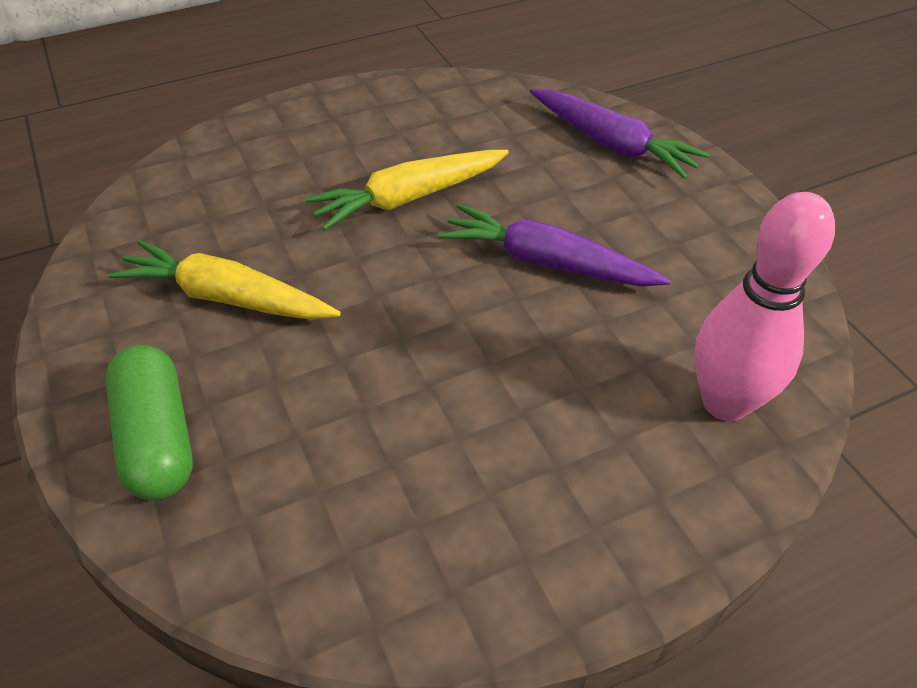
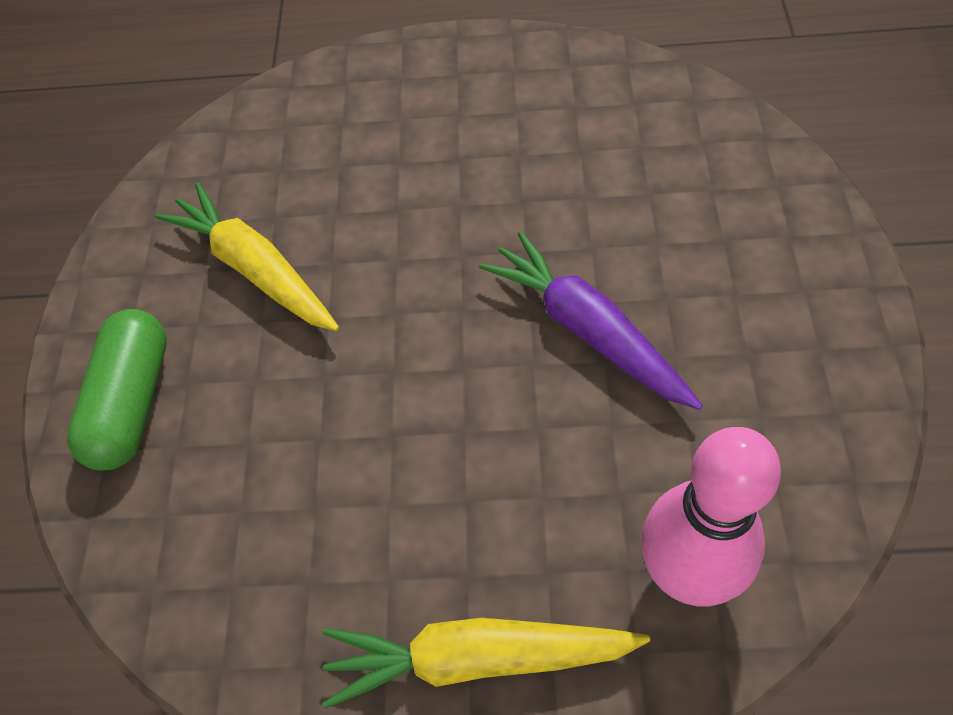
camera: 30 degrees right, 10 degrees up
(408, 198) = (483, 202): yellow carrot -> yellow carrot (477, 658)
(612, 144) = (750, 194): purple carrot -> none

